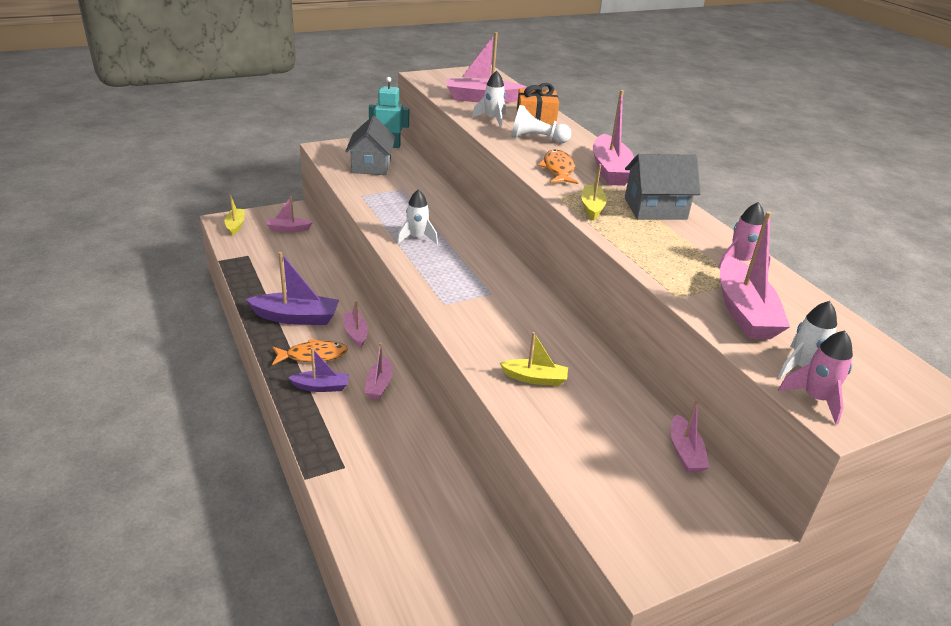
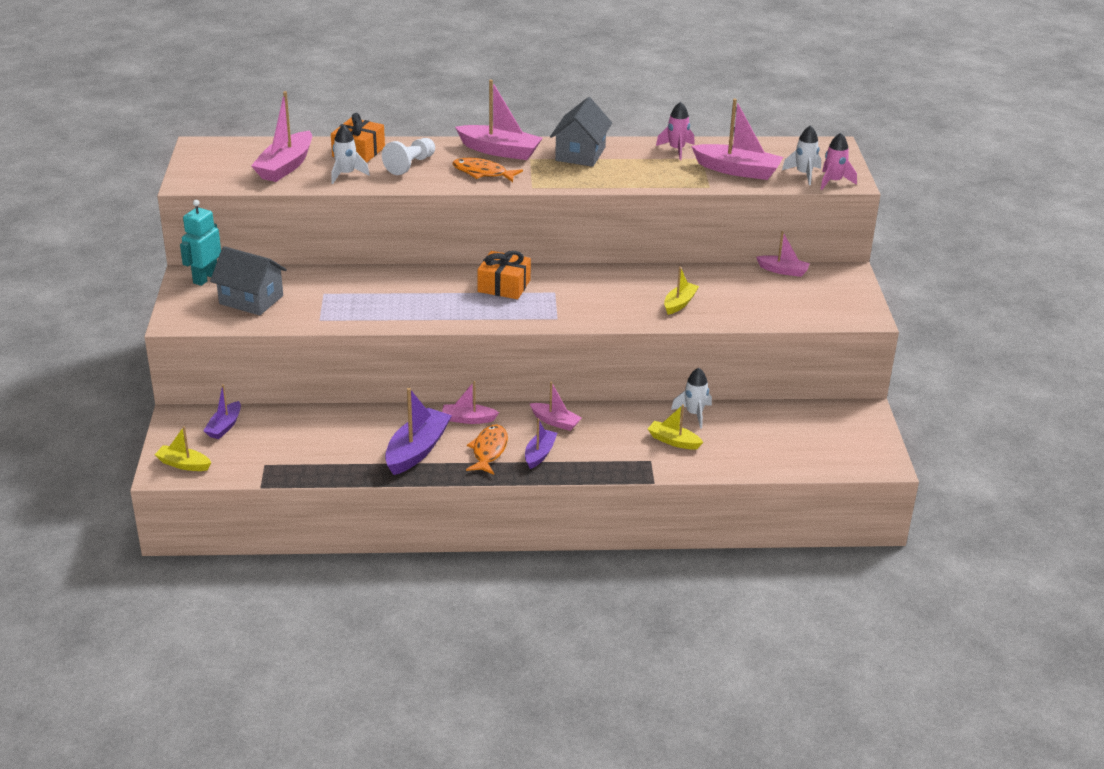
camera: 65 degrees left, 0 degrees up
(288, 229) = (224, 426): pink boat -> purple boat
(417, 238) = (434, 306): white rocket -> white rocket (694, 414)
(479, 264) = (504, 286): none -> orange gift
(592, 207) = (562, 178): yellow boat -> yellow boat (673, 441)

